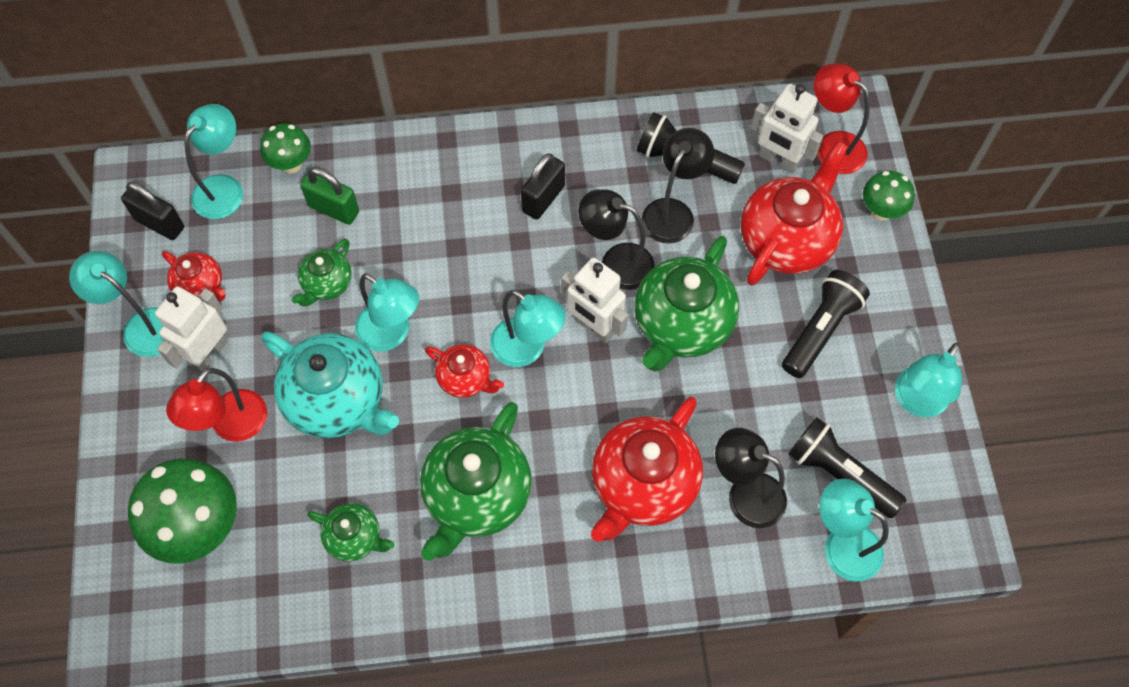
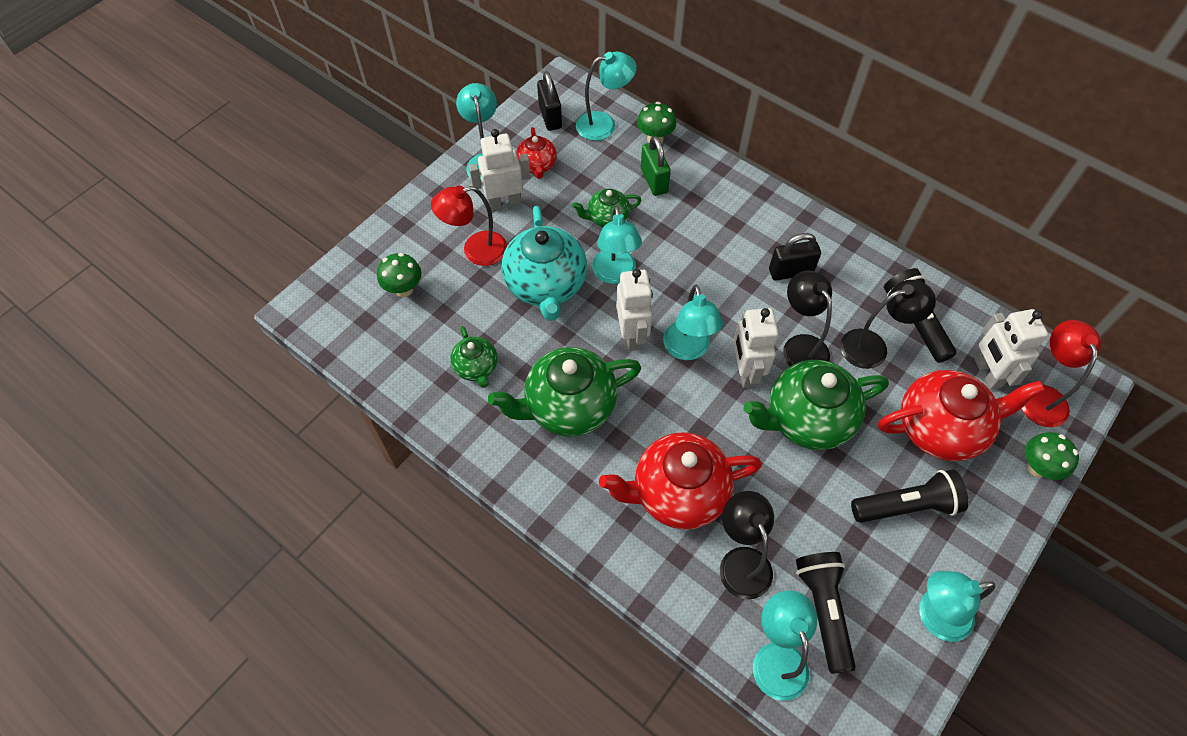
camera: 45 degrees right, 5 degrees down
(200, 527) = (404, 289): green mushroom -> green mushroom, size x0.55
(465, 379) = (632, 335): red teapot -> white robot

